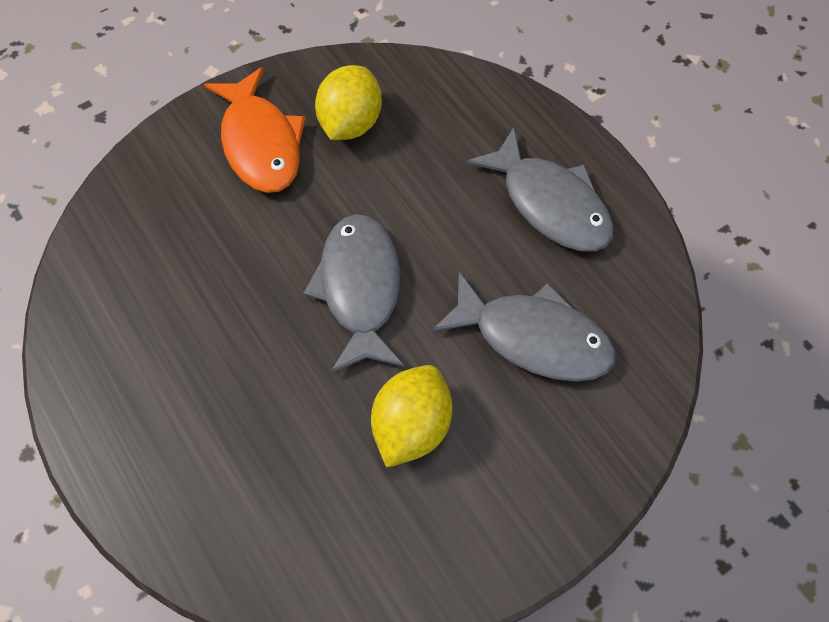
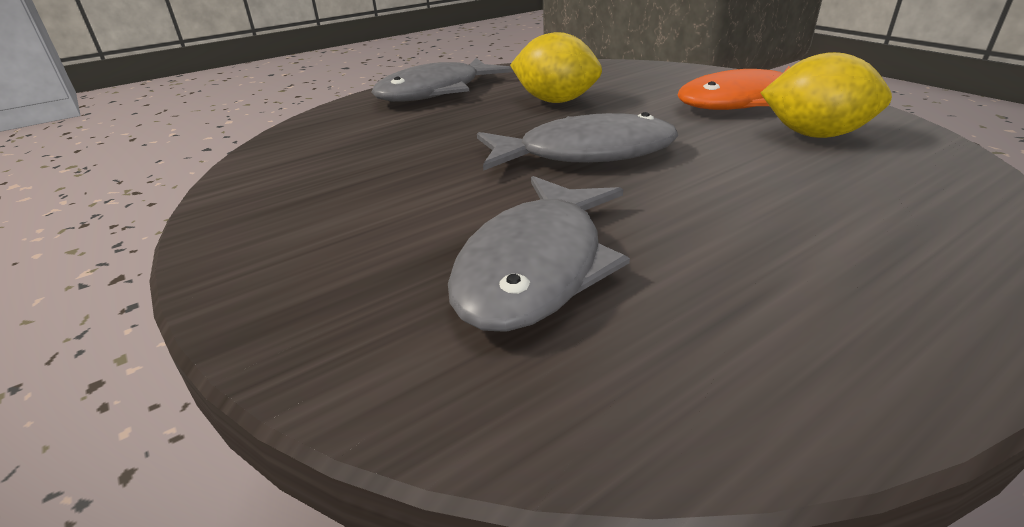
camera: 90 degrees right, 30 degrees down
(411, 426) = (414, 188): yellow lemon -> yellow lemon (555, 101)
(550, 204) = (809, 281): grey fish -> grey fish (436, 92)

